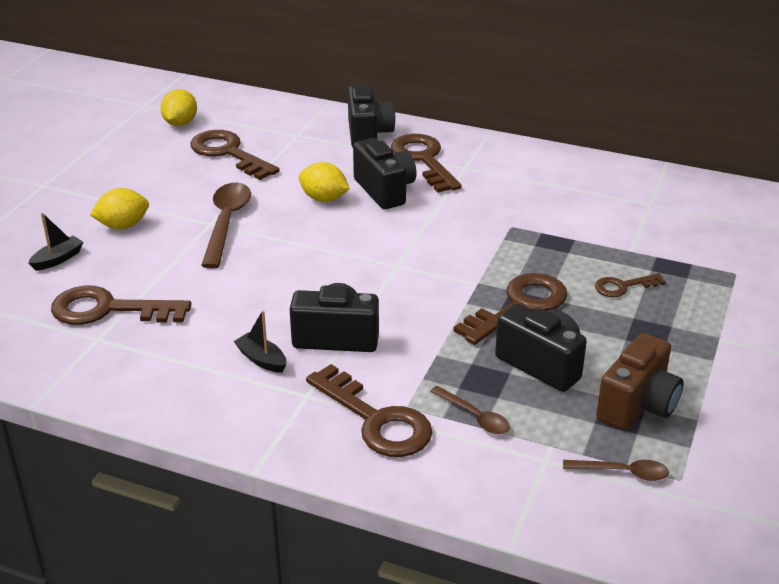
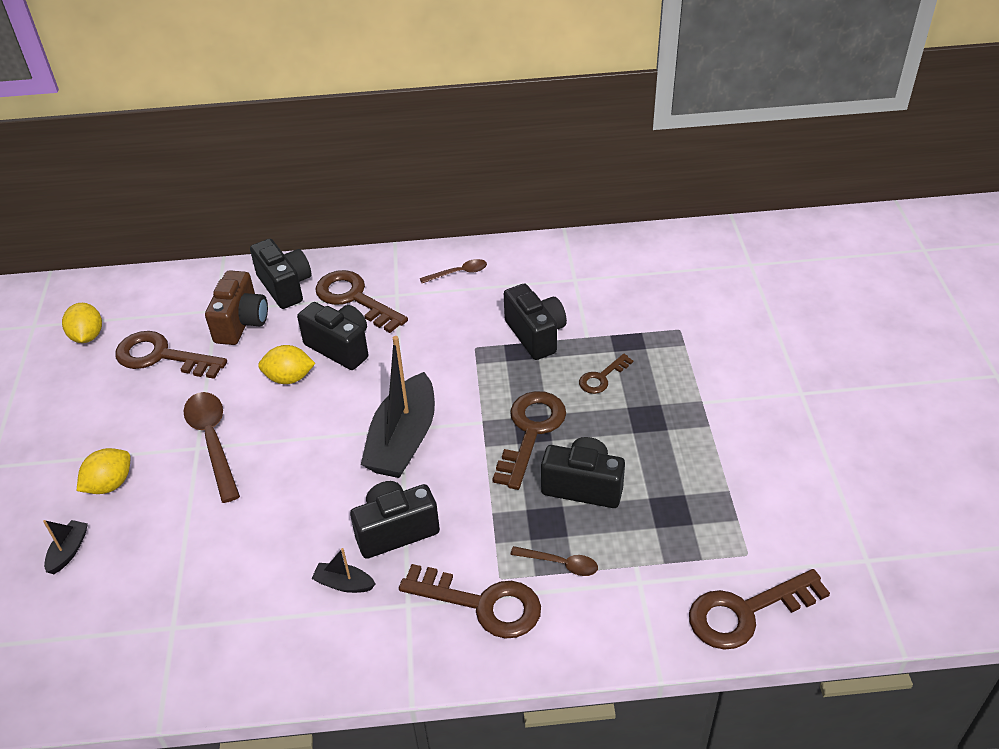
camera: 25 degrees left, 10 degrees up
(108, 310) = (161, 589): brown key -> brown key (746, 612)
(392, 274) = (403, 440): none -> black boat
(578, 234) = (535, 335): none -> black camera
(622, 472) = (703, 567): brown spoon -> brown spoon (458, 273)
(638, 405) = (678, 496): brown camera -> brown camera (241, 323)

